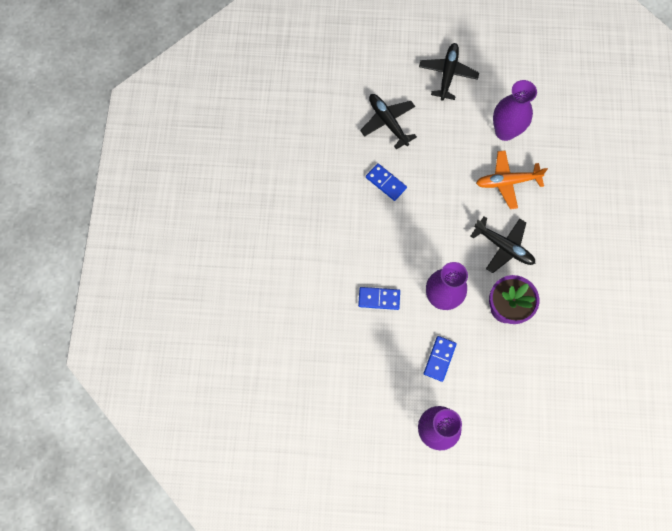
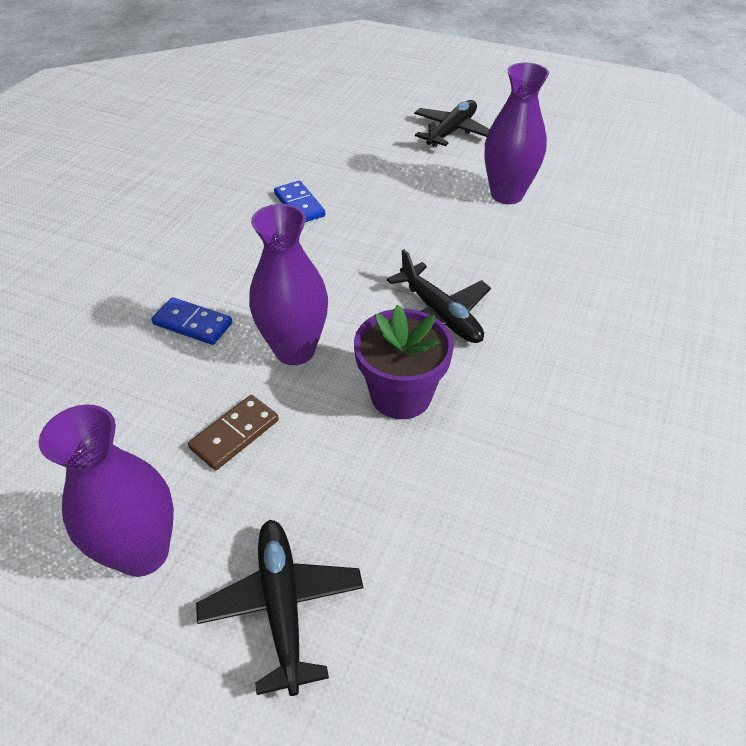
camera: 20 degrees right, 25 degrees down
(388, 122) = (343, 153): black plane -> black plane (282, 605)
(439, 359) = (235, 434): blue domino -> brown domino
(507, 182) = (484, 244): orange plane -> none

